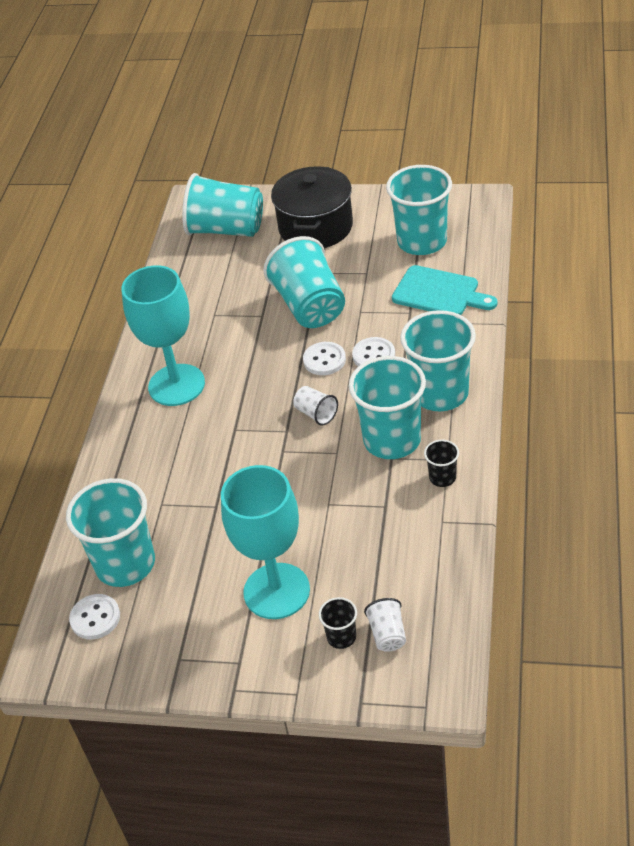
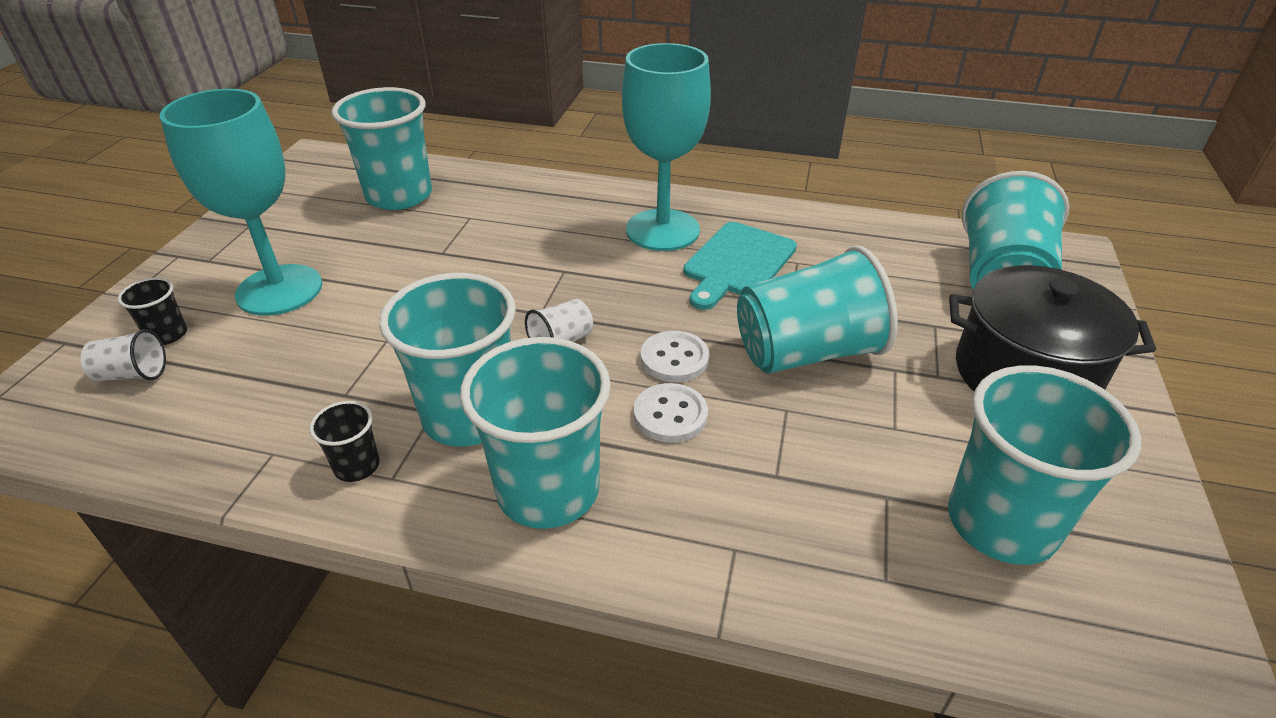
camera: 90 degrees right, 5 degrees down
(95, 618) = (343, 180): white button -> none
(439, 293) = (830, 529): turquoise cutting board -> turquoise cutting board (737, 263)

